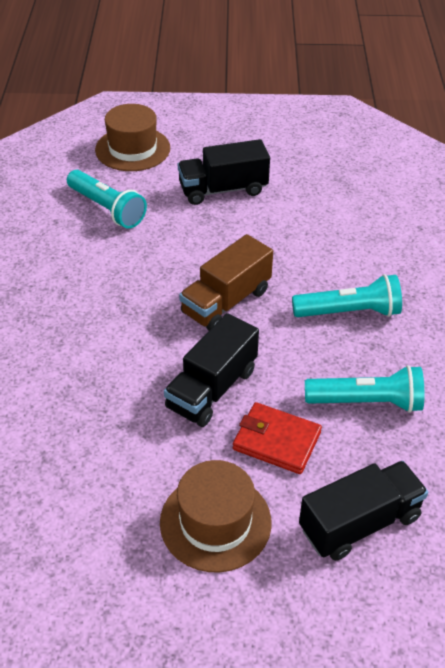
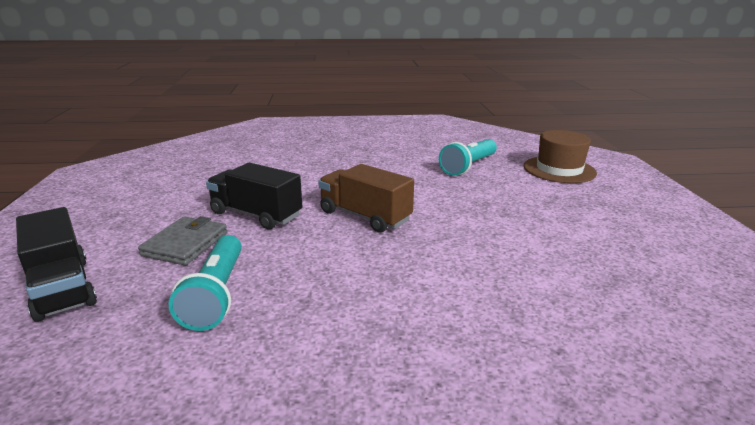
camera: 85 degrees right, 20 degrees down
(215, 522) = (116, 221): brown hat -> none
(223, 190) = (532, 209): black truck -> none
(276, 441) = (185, 244): red wallet -> grey wallet
(349, 312) = (359, 284): turquoise flashlight -> none

